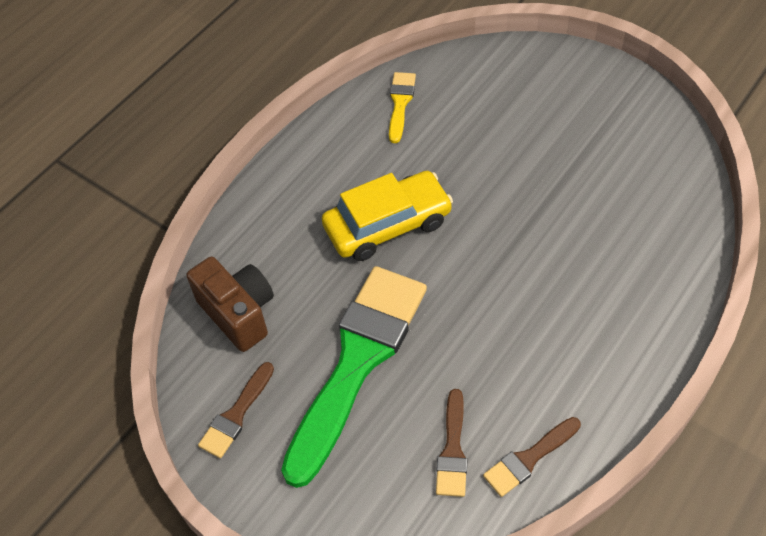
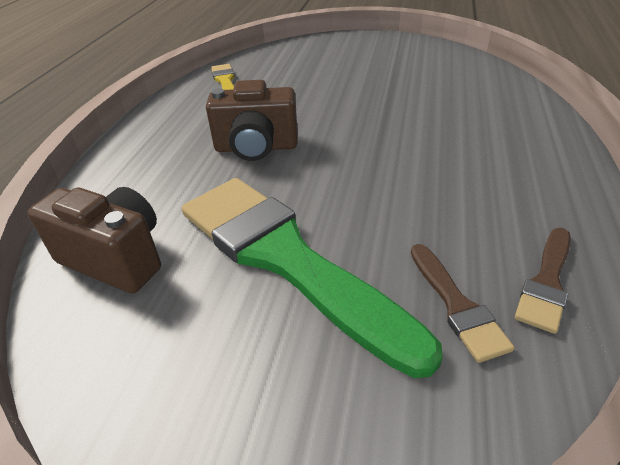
camera: 25 degrees left, 15 degrees down
(236, 414) = (147, 369): brown brush -> none
(357, 362) = (286, 259): green brush -> green brush turned 45 degrees counterclockwise
(387, 224) = (256, 148): yellow car -> brown camera

